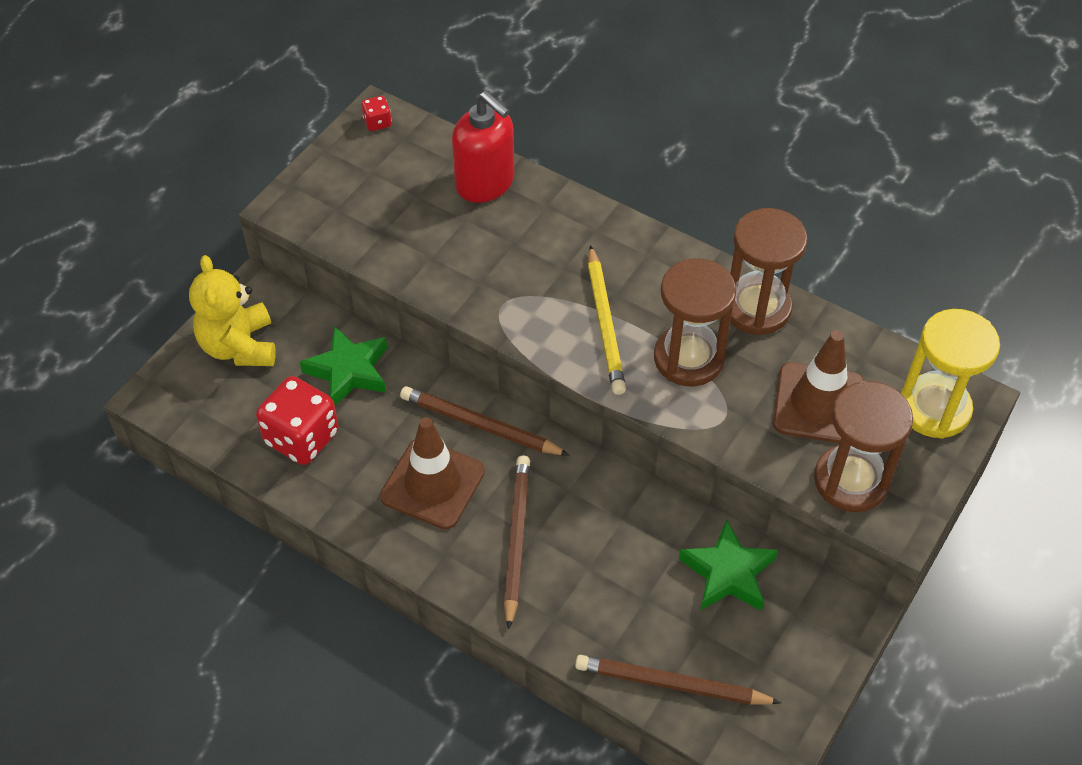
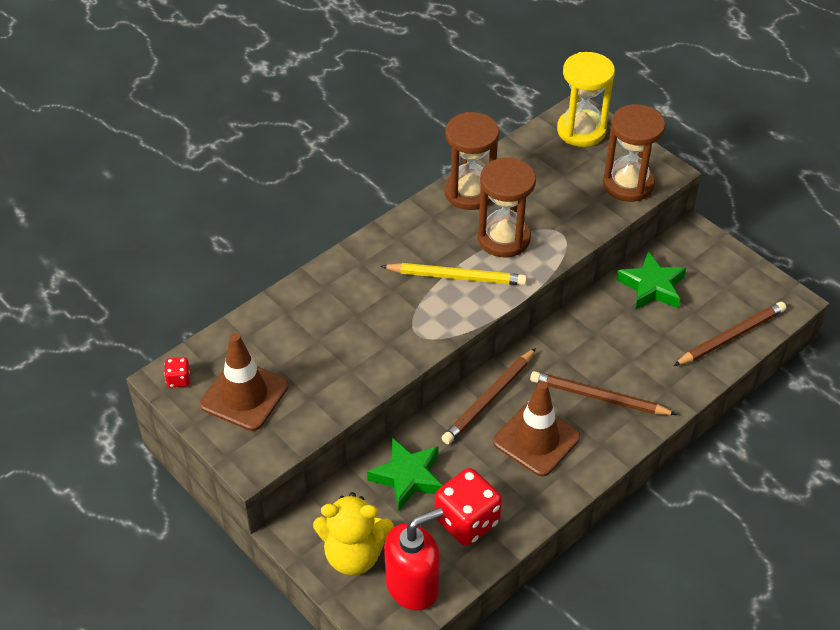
camera: 75 degrees left, 5 degrees down
(485, 183) = (284, 319): red soap dispenser -> red soap dispenser (412, 585)
(671, 684) = (731, 336): brown pencil -> brown pencil turned 150 degrees counterclockwise
(818, 404) = (562, 183): brown traffic cone -> brown traffic cone (244, 395)

